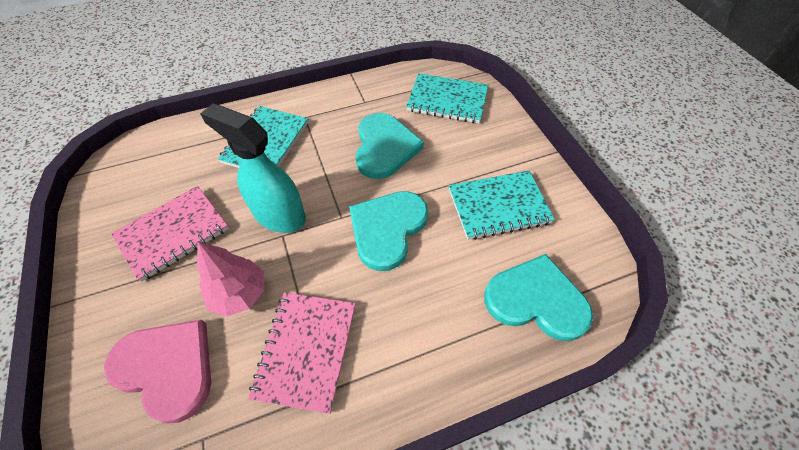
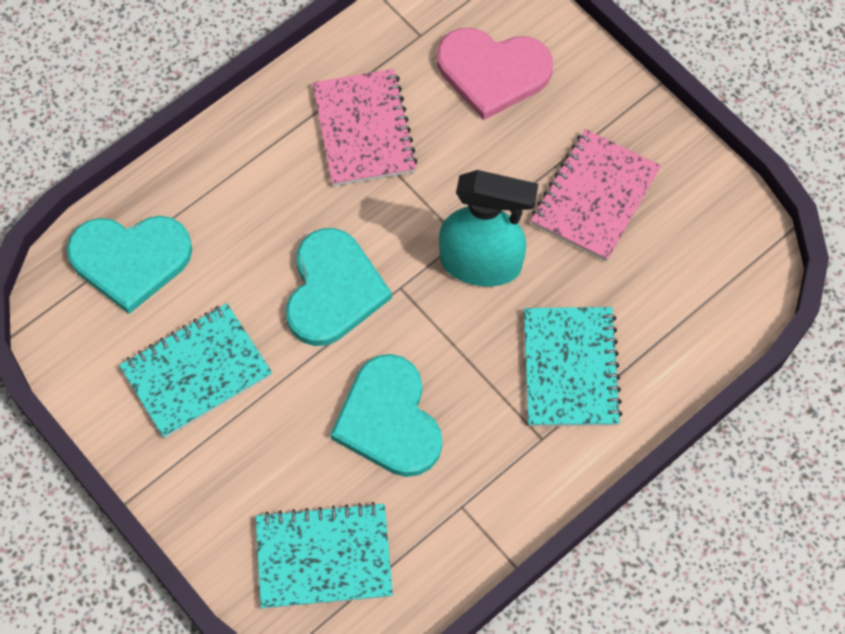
camera: 160 degrees right, 10 degrees up
(239, 294) = (468, 158): pink tree -> none

